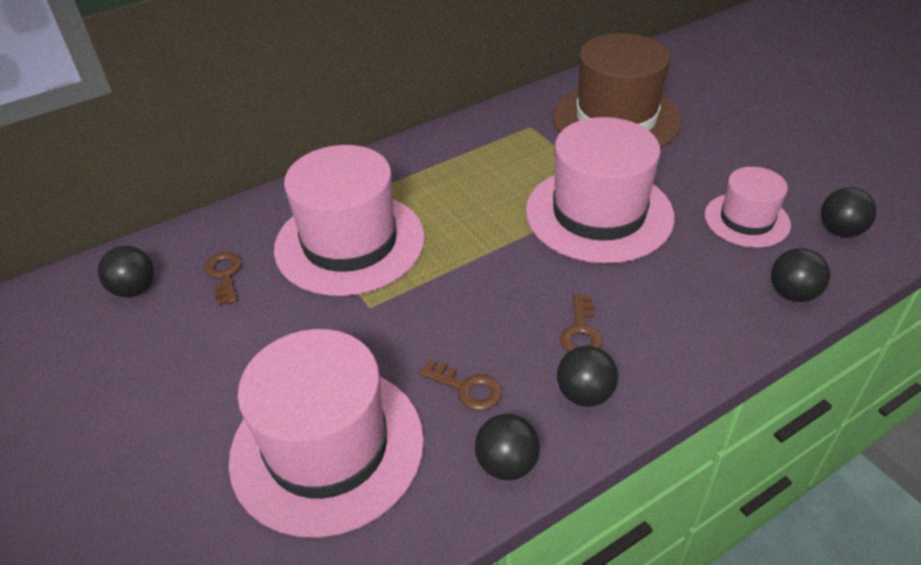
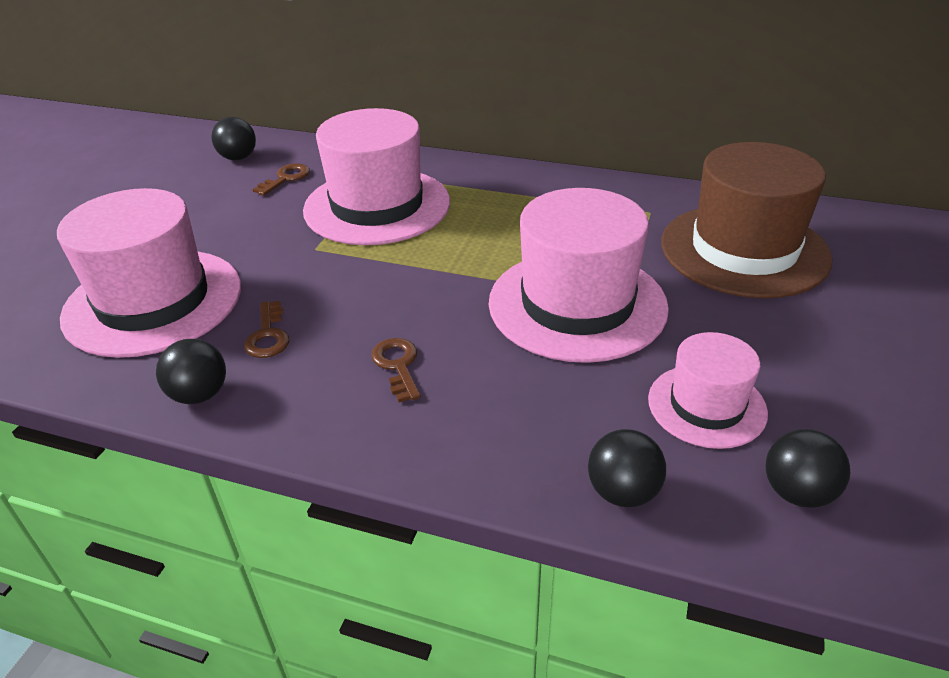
camera: 50 degrees right, 5 degrees down
(581, 331) = (397, 365): brown key -> brown key turned 105 degrees clockwise
(584, 394) = (318, 402): black ball -> none

